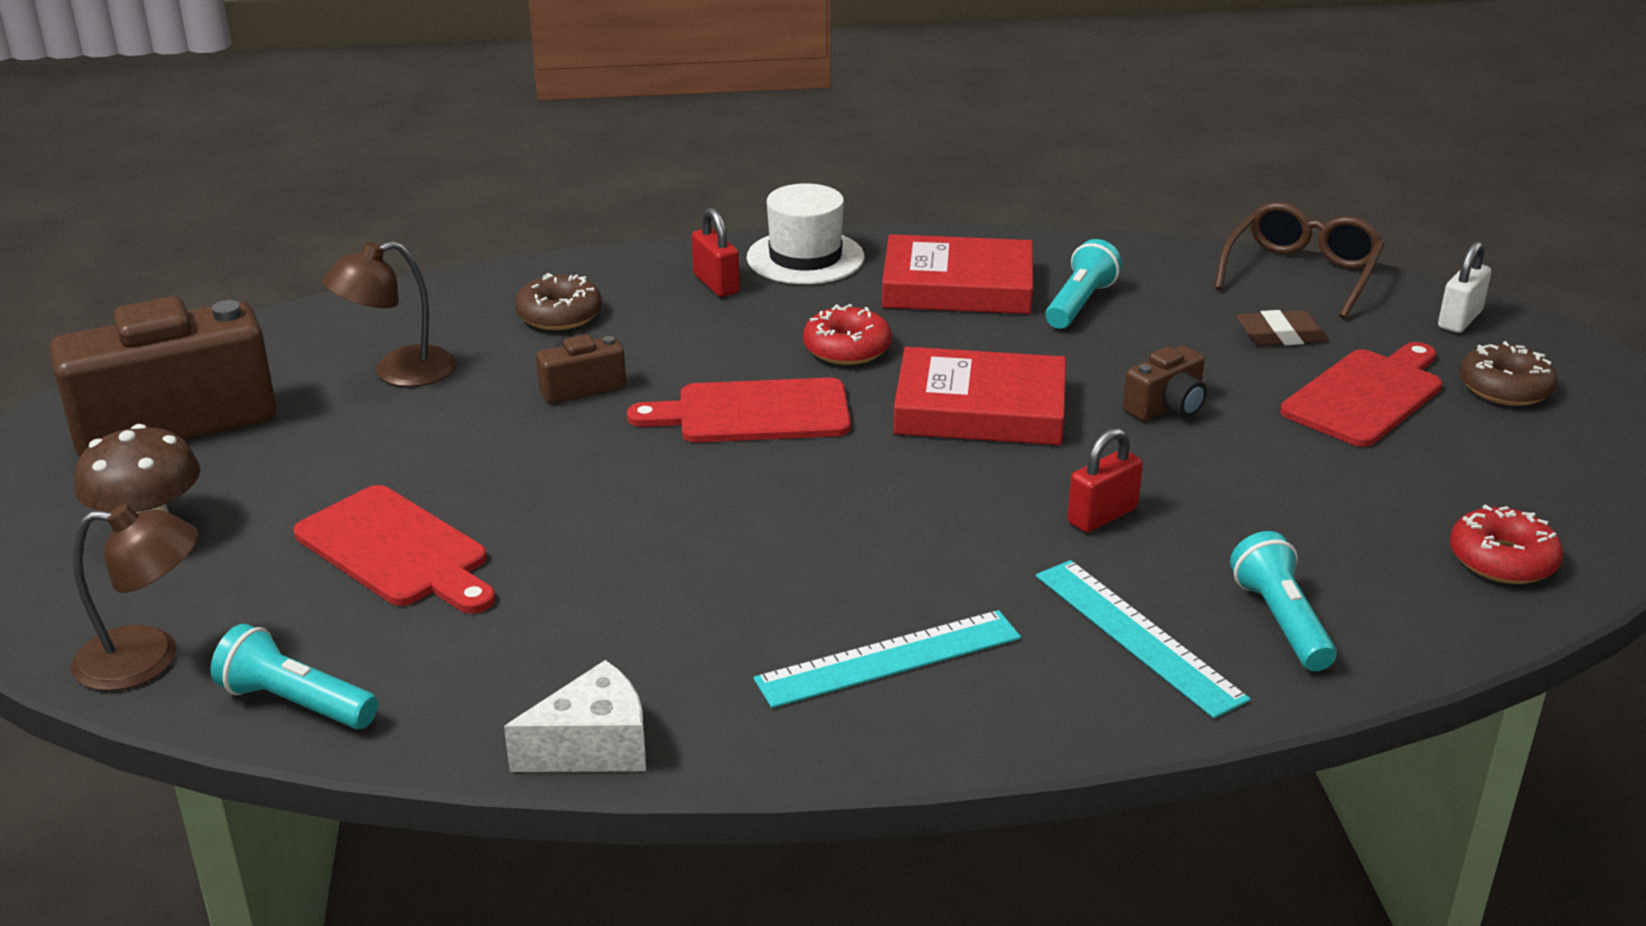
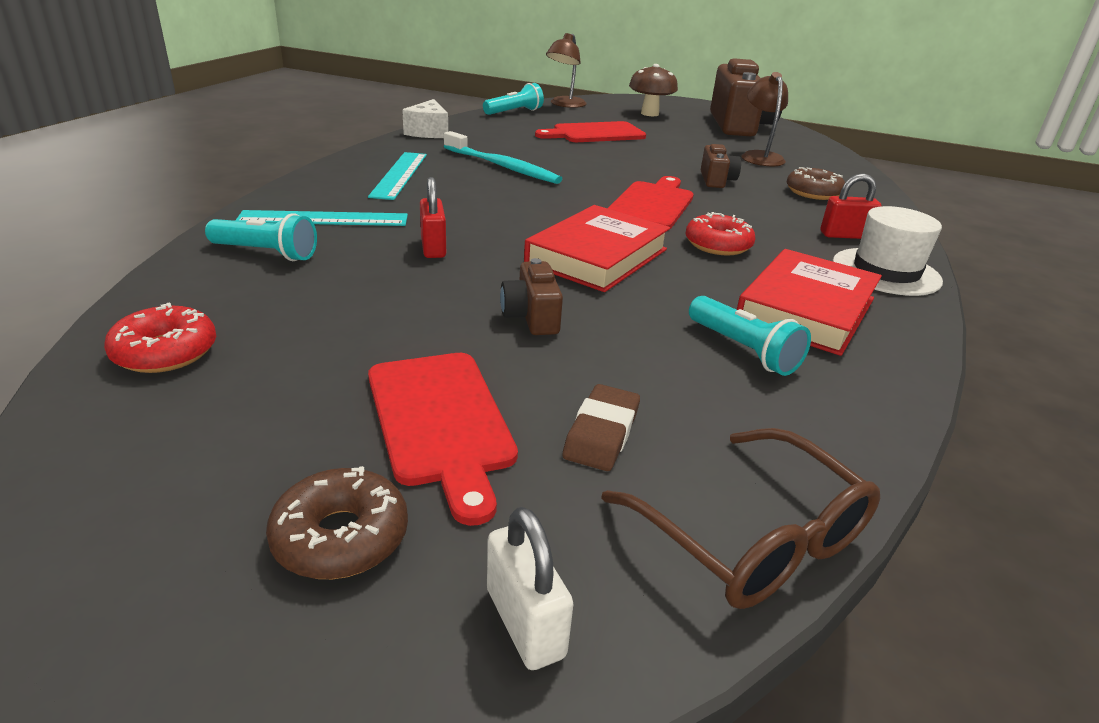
camera: 115 degrees right, 0 degrees up
(725, 578) = (502, 166): none -> turquoise toothbrush

